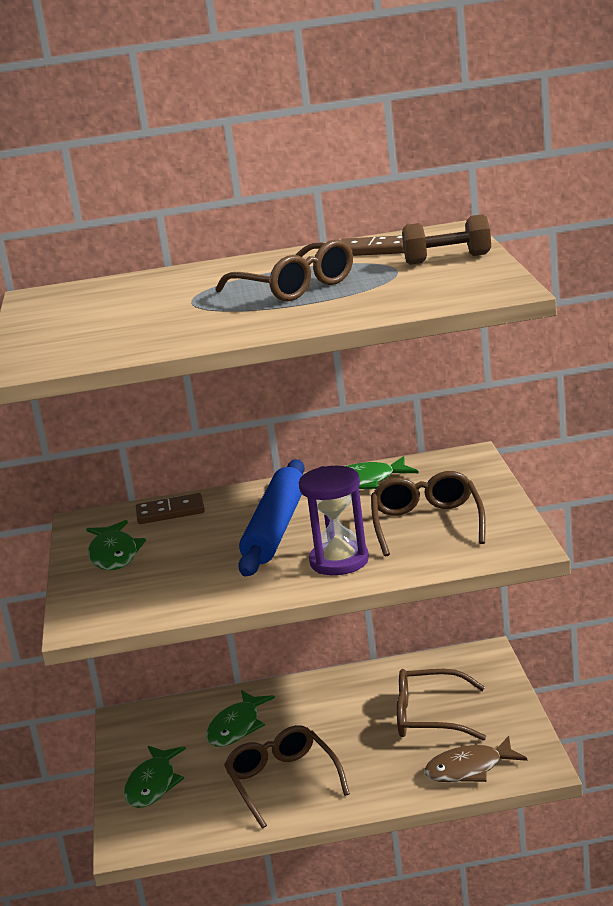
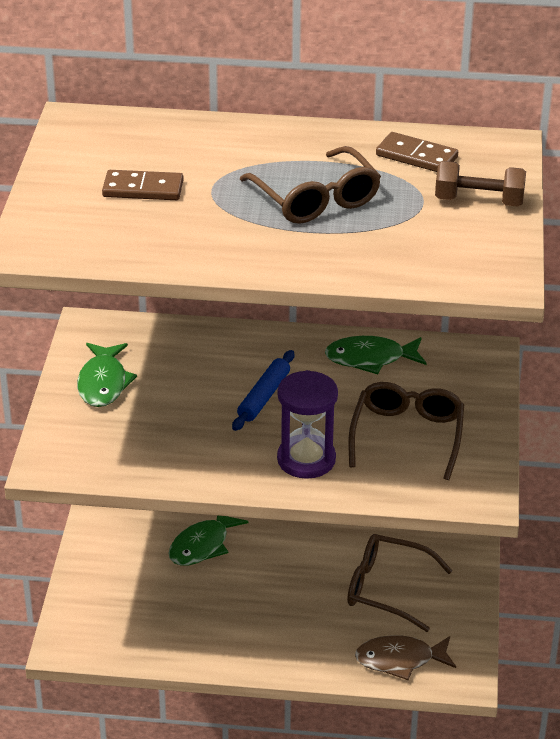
camera: 10 degrees right, 15 degrees up
(153, 784) = (105, 588): green fish -> none
(170, 512) = (173, 341): brown domino -> brown domino (143, 189)
(276, 529) = (264, 397): blue rolling pin -> blue rolling pin, size x0.56
(283, 782) = (224, 621): brown glasses -> none

